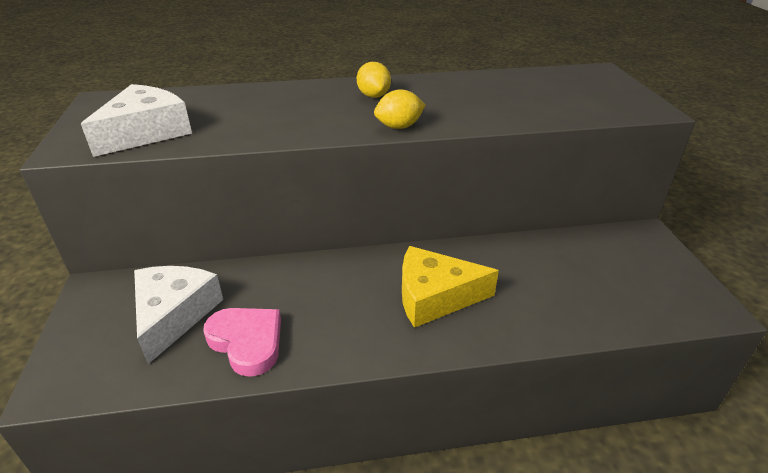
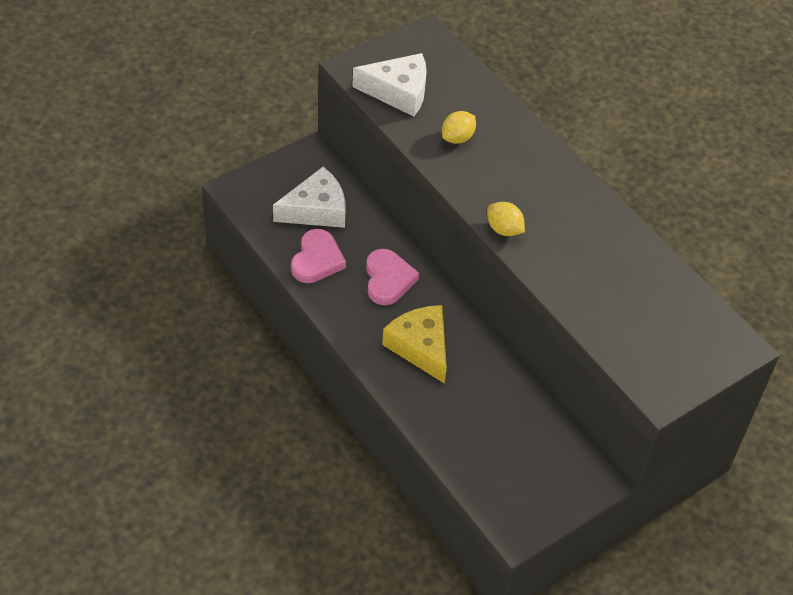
camera: 60 degrees right, 15 degrees up
(325, 290) = (388, 280): none -> pink heart
(373, 96) = (551, 193): yellow lemon -> yellow lemon (457, 138)

